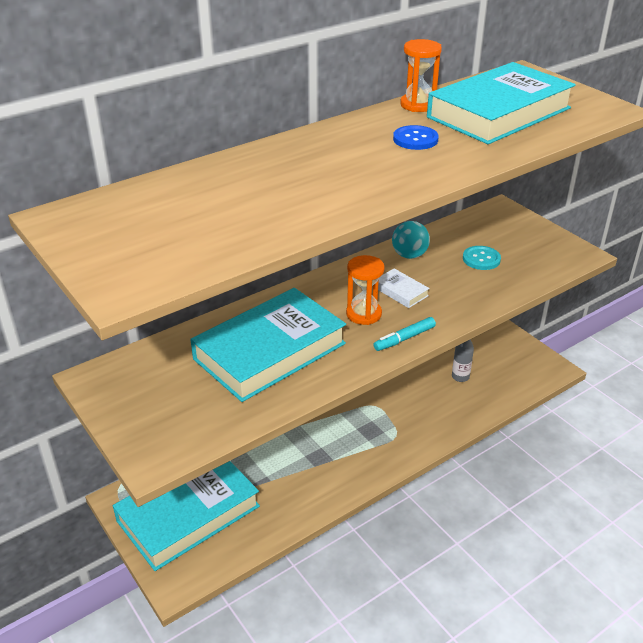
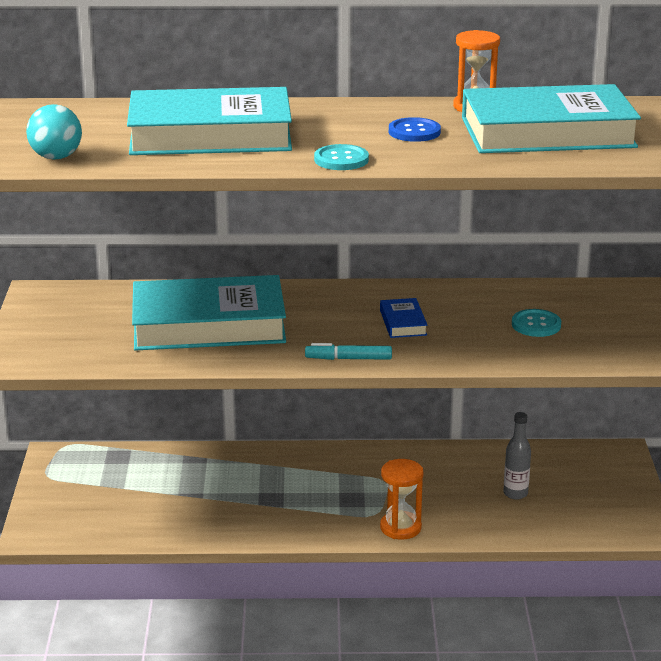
camera: 35 degrees right, 10 degrees down
(188, 513) = (100, 490): turquoise book -> turquoise book (210, 135)
(363, 314) = (337, 327): orange hourglass -> orange hourglass (400, 527)
(400, 291) = (403, 323): white book -> blue book
(408, 182) = (341, 159): none -> turquoise button
(409, 255) = (460, 297): turquoise ball -> turquoise ball (56, 157)

